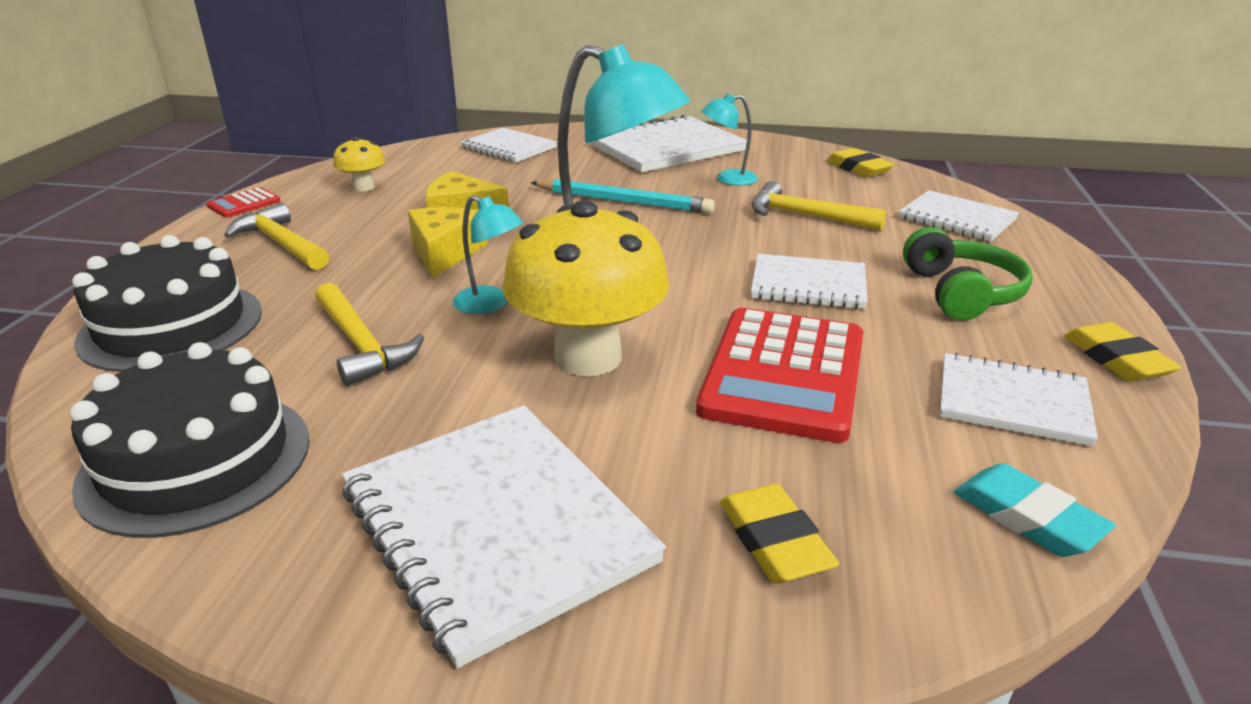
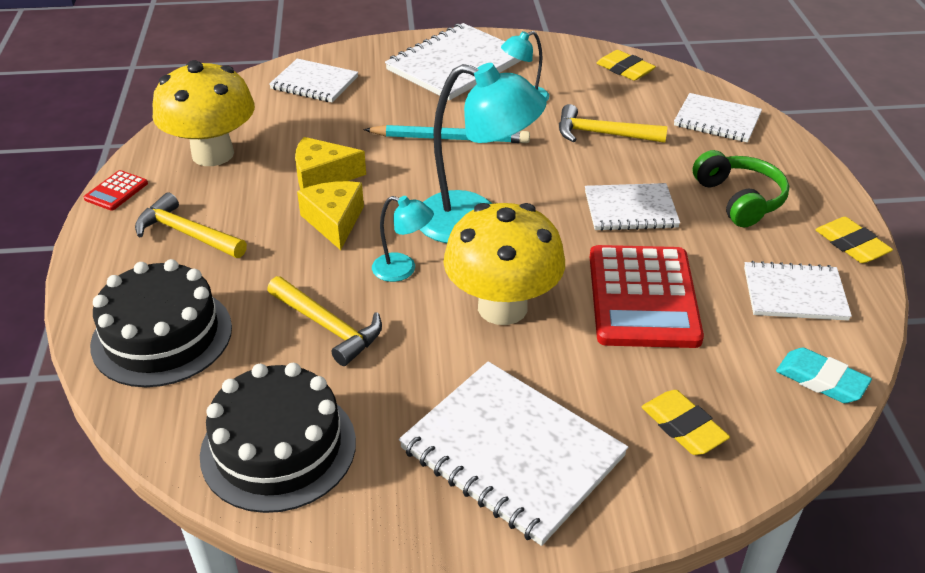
camera: 15 degrees left, 10 degrees up
(363, 187) = (213, 154): yellow mushroom -> yellow mushroom, size x2.15

